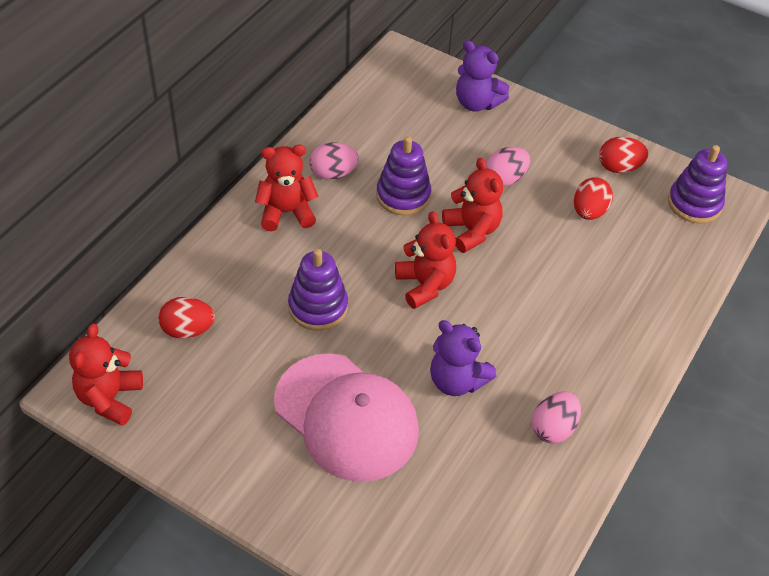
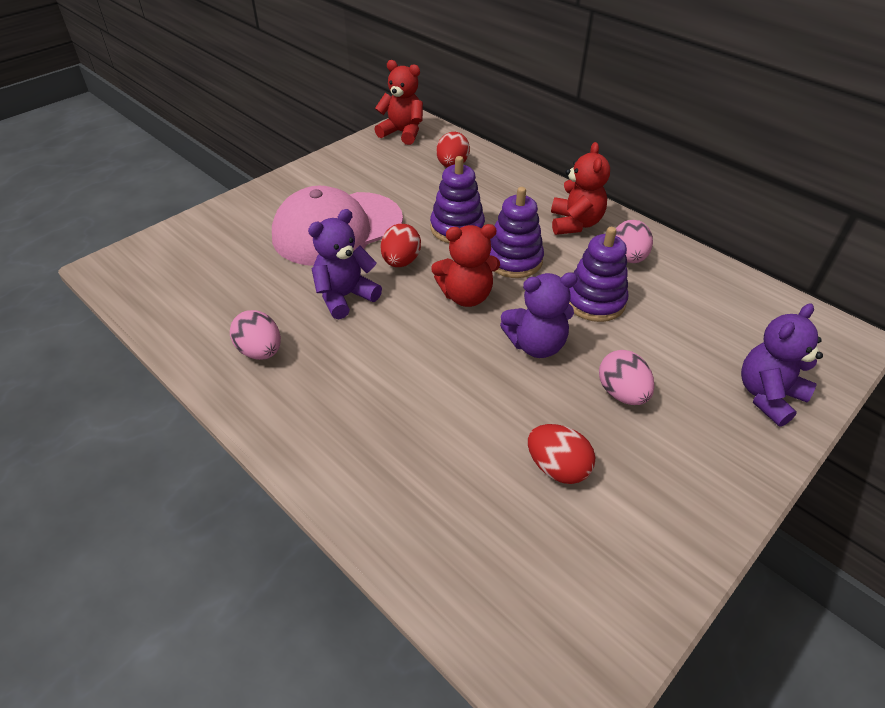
camera: 105 degrees right, 5 degrees down
(471, 231) = (536, 345): red teddy bear -> purple teddy bear
(619, 167) = (647, 534): red egg -> red egg (401, 262)
(694, 203) = (564, 622): purple stacking toy -> purple stacking toy (514, 260)

